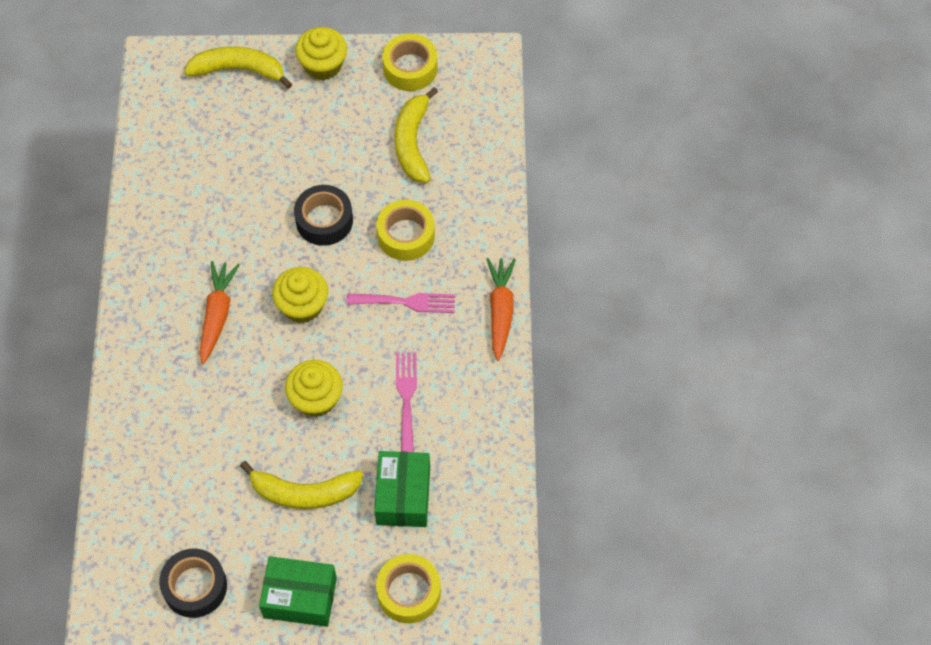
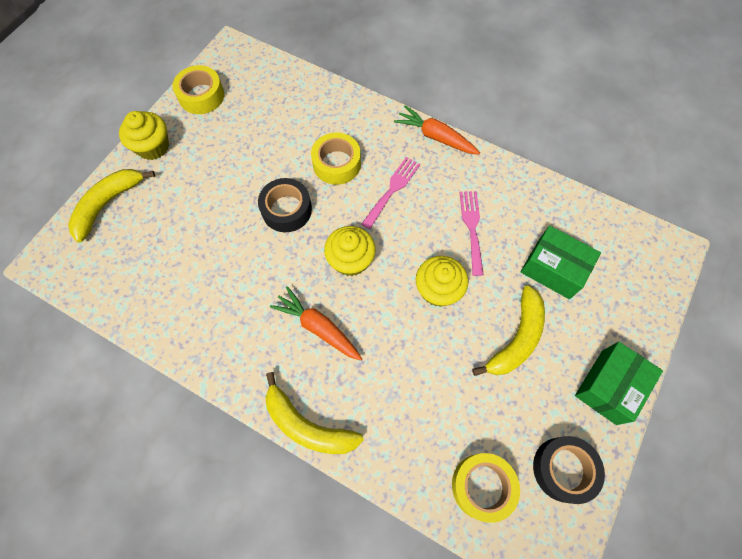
camera: 60 degrees left, 5 degrees up
(406, 397) = (472, 227): pink fork -> pink fork turned 60 degrees clockwise
(409, 592) = (636, 304): yellow tape -> yellow tape (482, 486)
(412, 143) = (263, 123): yellow banana -> yellow banana (308, 425)

